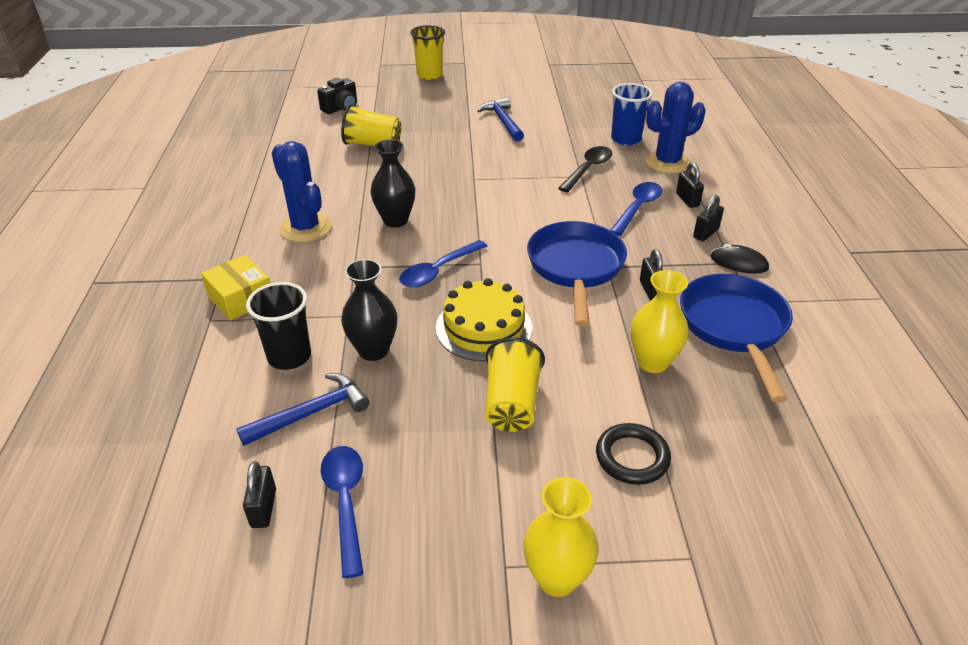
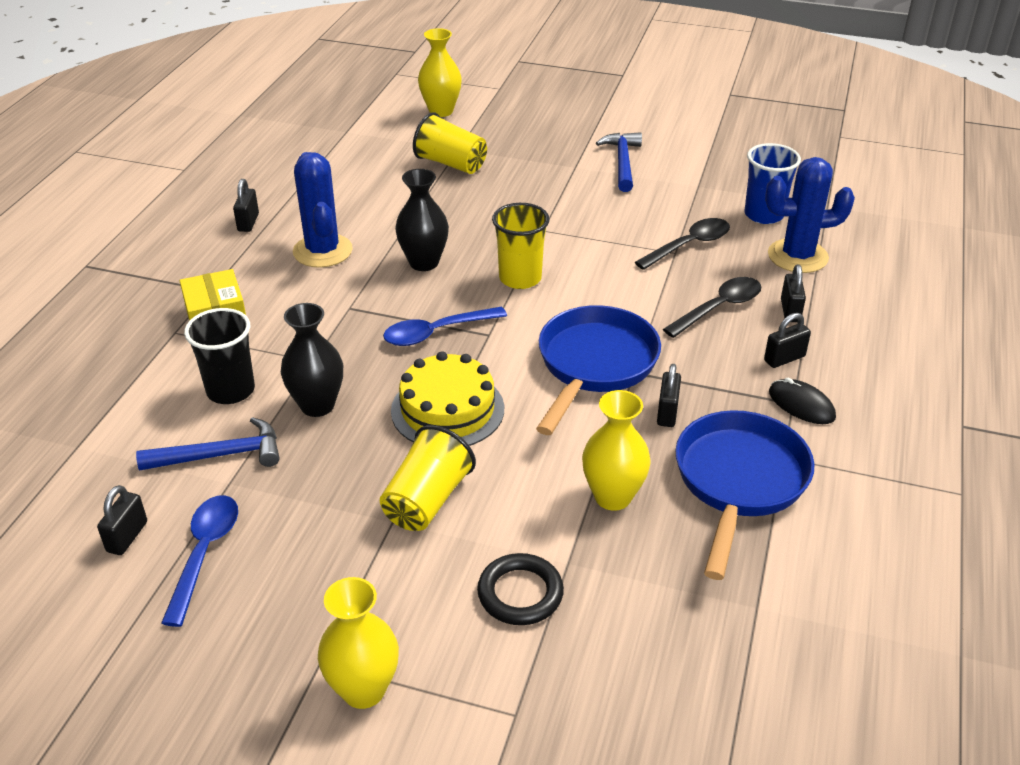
camera: 20 degrees right, 0 degrees up
(227, 218) = (248, 222): none -> black padlock
(341, 108) = (441, 111): black camera -> yellow vase
(429, 75) = (569, 85): yellow cup -> yellow cup (520, 278)
(637, 208) = (719, 308): blue spoon -> black spoon

